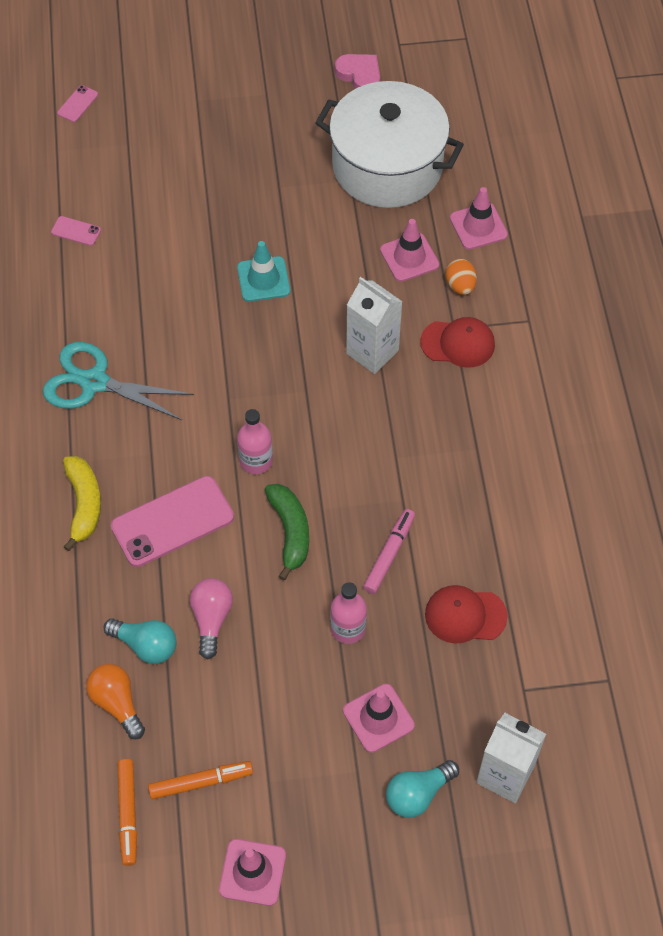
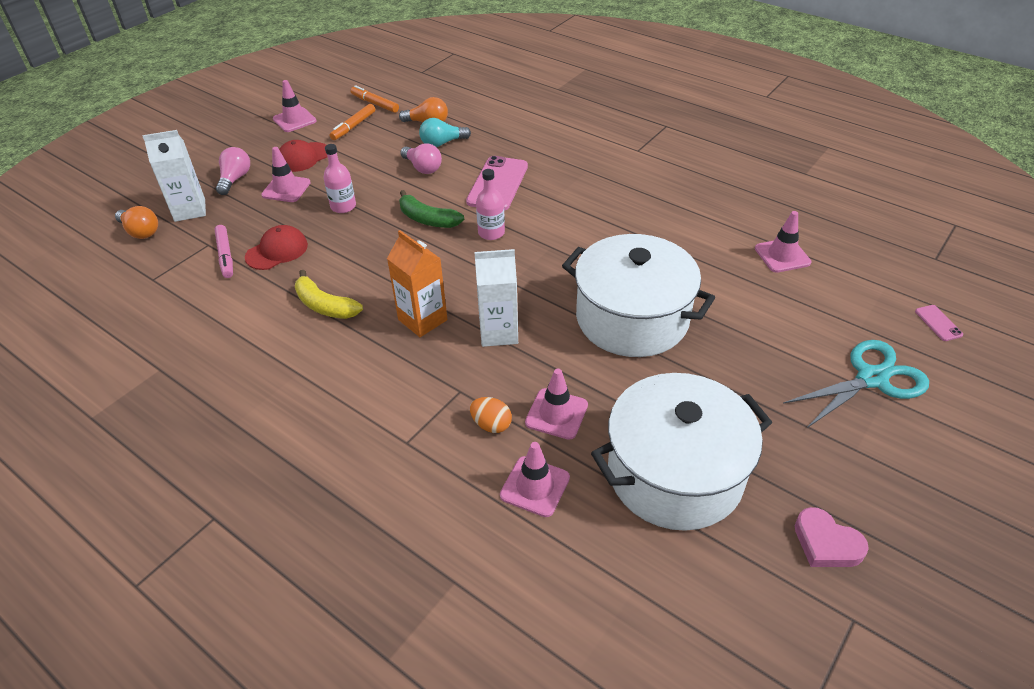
camera: 135 degrees right, 15 degrees down
(76, 231) = (782, 255): pink phone -> pink traffic cone
(84, 504) = (552, 162): yellow banana -> yellow banana (325, 306)
(94, 382) = (634, 203): turquoise scissors -> turquoise scissors (871, 378)
(263, 279) = (632, 318): turquoise traffic cone -> white pot
(359, 75) = (826, 543): pink heart -> pink heart turned 45 degrees clockwise
(389, 554) = (355, 246): pink marker -> pink marker (225, 256)
(415, 414) = (422, 320): none -> orange carton
(418, 794) = (235, 179): turquoise light bulb -> pink light bulb
(458, 343) = (444, 383): red cap -> red cap (303, 157)
(579, 780) = (141, 232): none -> orange light bulb

